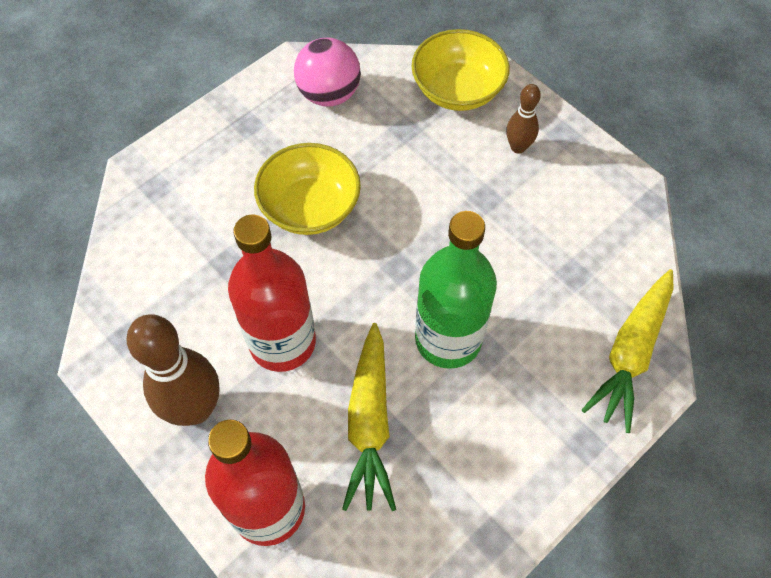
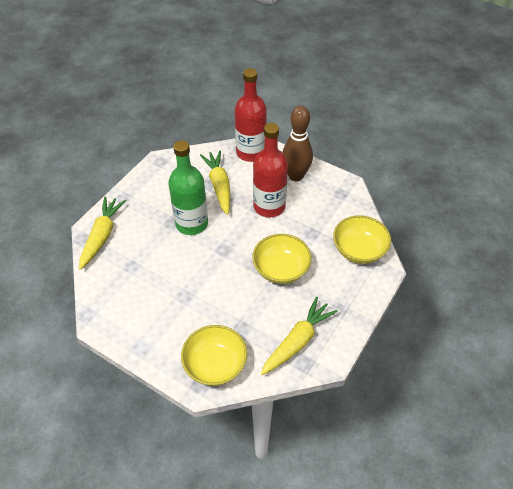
camera: 165 degrees right, 10 degrees down
(160, 210) = (359, 250): none -> yellow bowl
(329, 94) = (297, 341): pink ball -> yellow carrot
(518, 147) = (169, 332): brown bowling pin -> none

